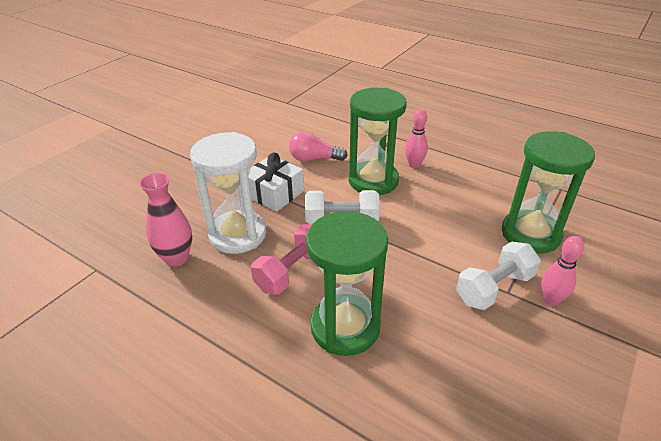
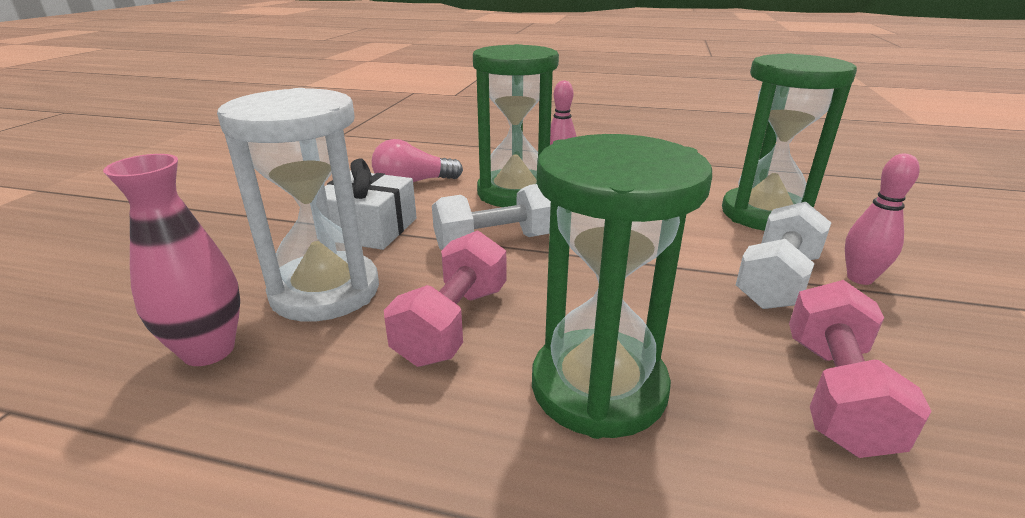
camera: 20 degrees left, 10 degrees down
(466, 365) = (835, 393): none -> pink dumbbell

